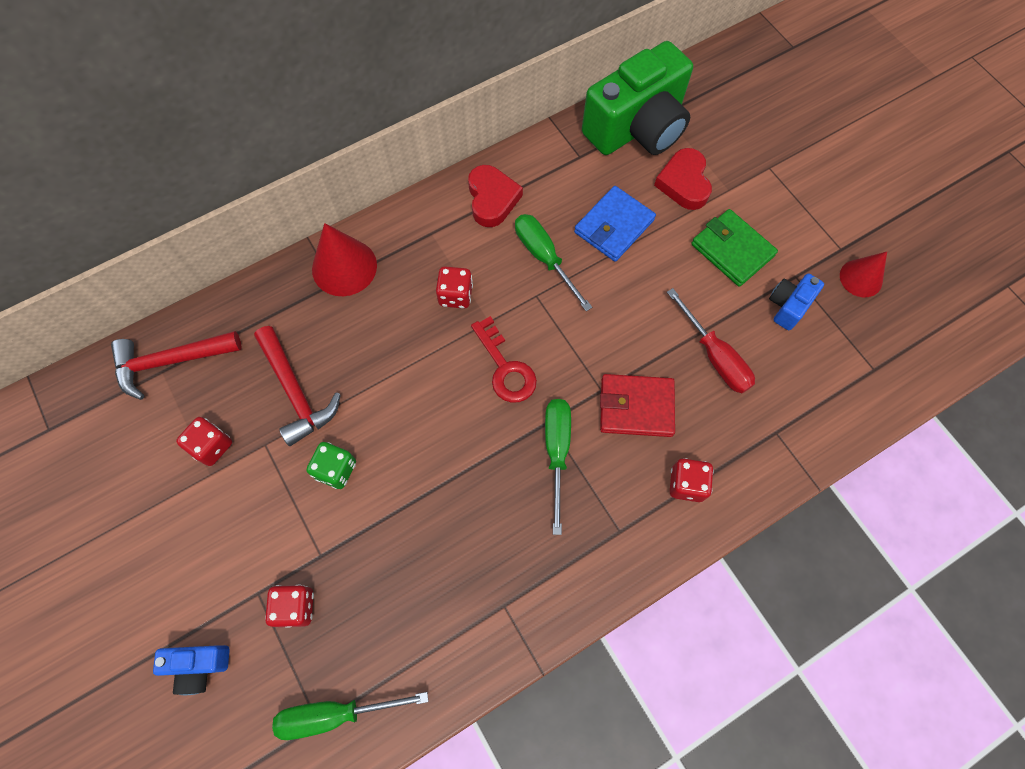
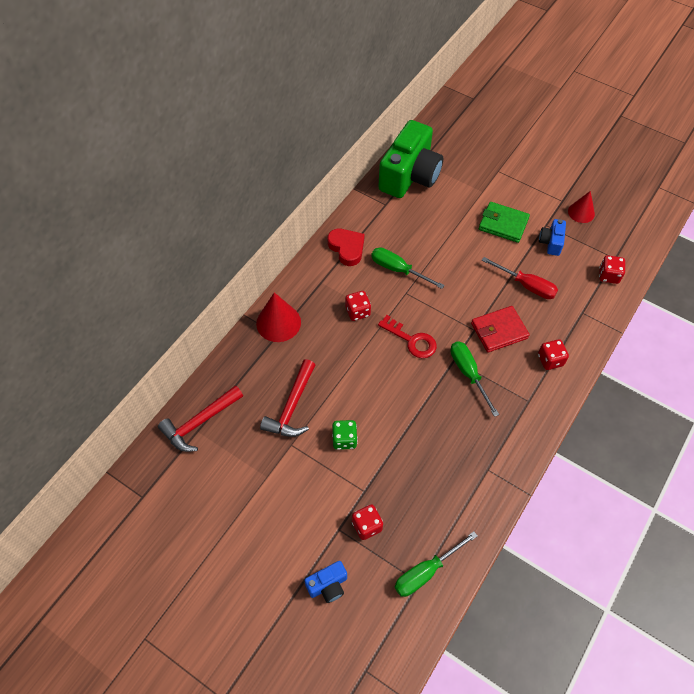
camera: 25 degrees left, 10 degrees down
(212, 446) = (258, 460): red dice -> red dice (608, 276)
(295, 391) = (292, 406): red hammer -> red hammer turned 75 degrees clockwise
(614, 226) = (428, 236): blue wallet -> none
(684, 183) = (455, 197): red heart -> none

